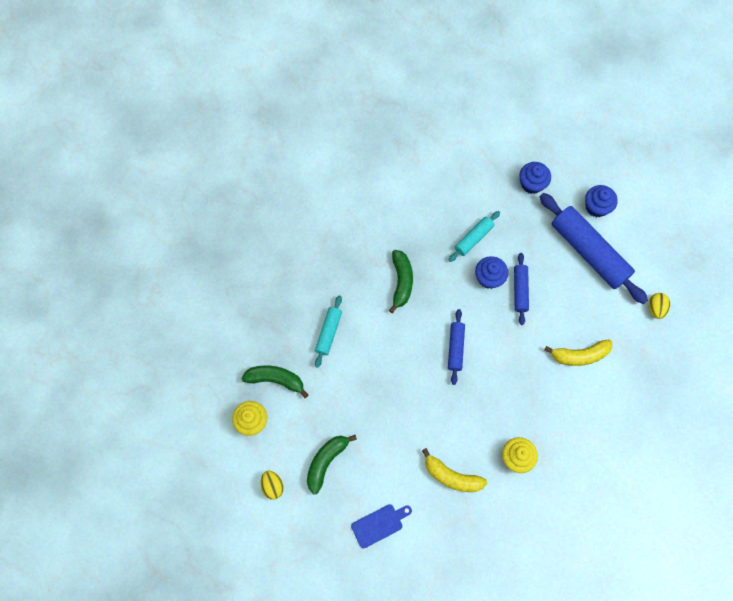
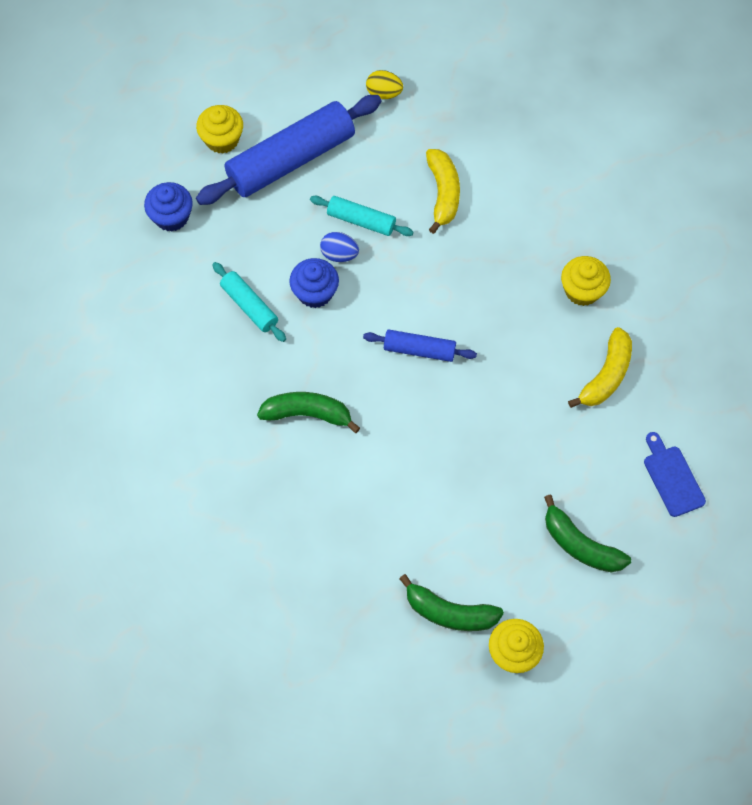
camera: 85 degrees left, 5 degrees down
(272, 486) = (614, 625): yellow egg -> none
(276, 380) = (449, 612): green banana -> green banana turned 90 degrees counterclockwise
(328, 332) = (379, 527): turquoise rolling pin -> turquoise rolling pin (361, 220)
(520, 290) = (339, 254): blue rolling pin -> blue egg
(596, 207) = (222, 139): blue cupcake -> yellow cupcake

